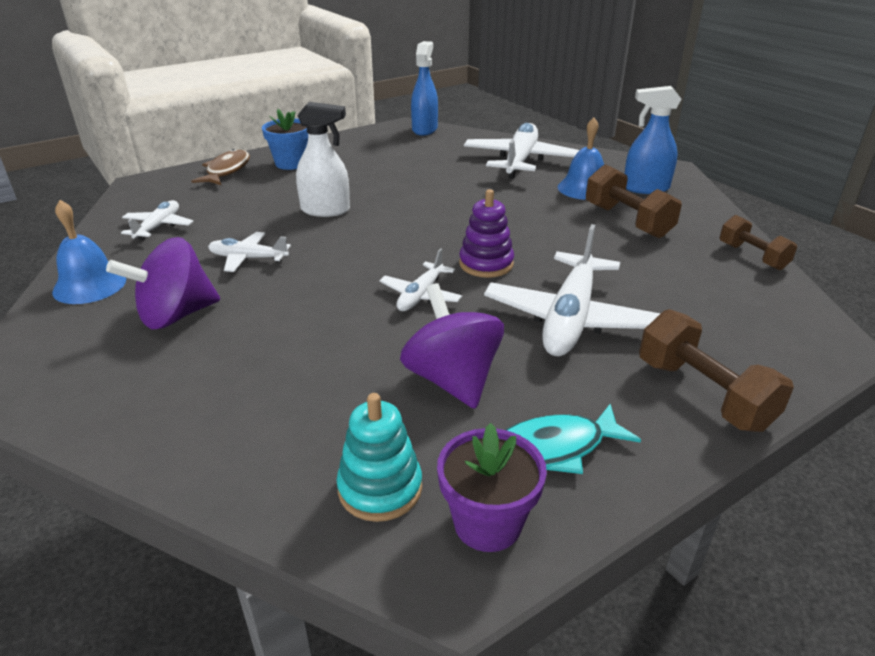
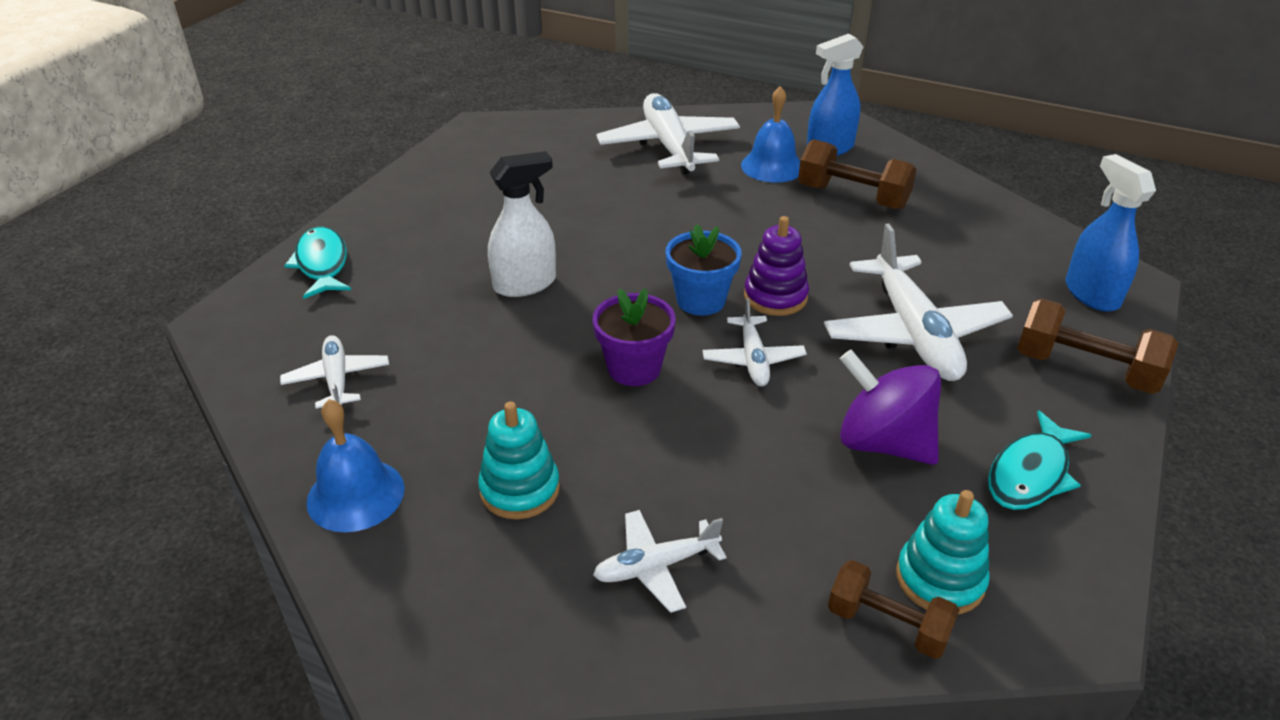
camera: 30 degrees left, 5 degrees up
(176, 315) = (520, 489): purple spinning top -> turquoise stacking toy
(227, 170) = (322, 264): brown fish -> turquoise fish
(248, 258) = (512, 383): white plane -> white plane (656, 567)
(291, 163) = (398, 227): blue flower pot -> blue flower pot (701, 300)
(424, 129) = (509, 127): blue spray bottle -> blue spray bottle (1091, 294)
(487, 523) = (1051, 566): purple flower pot -> purple flower pot (634, 368)
(752, 256) = (993, 205): brown dumbbell -> brown dumbbell (887, 625)

